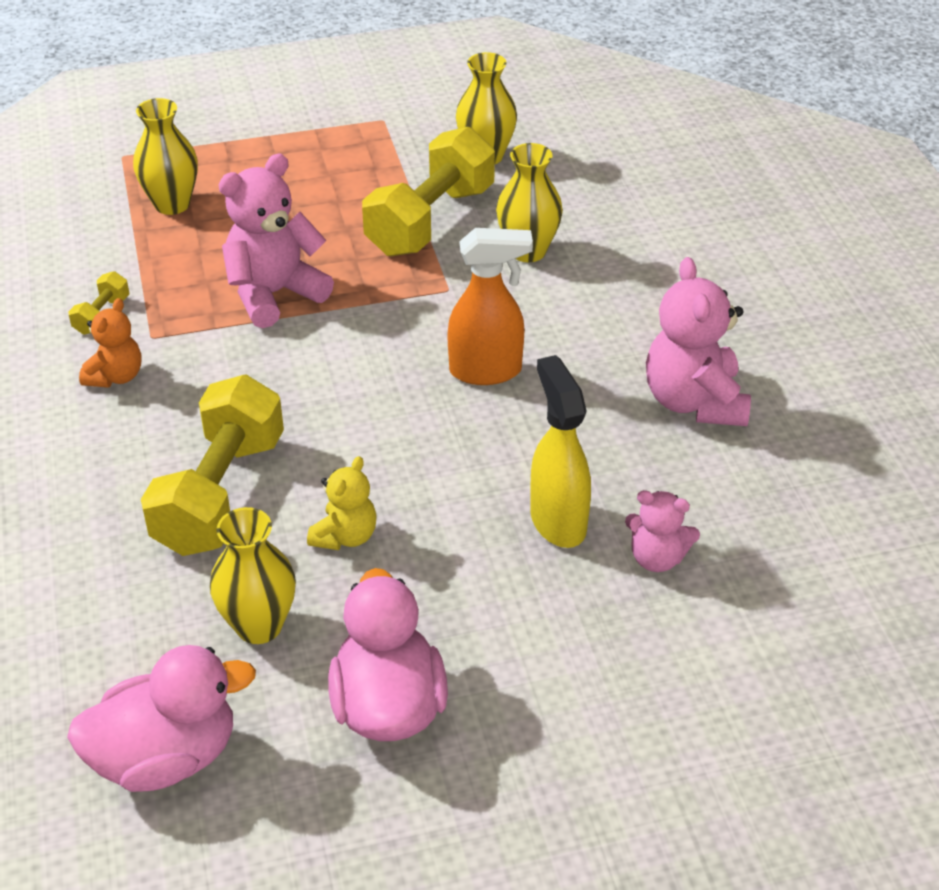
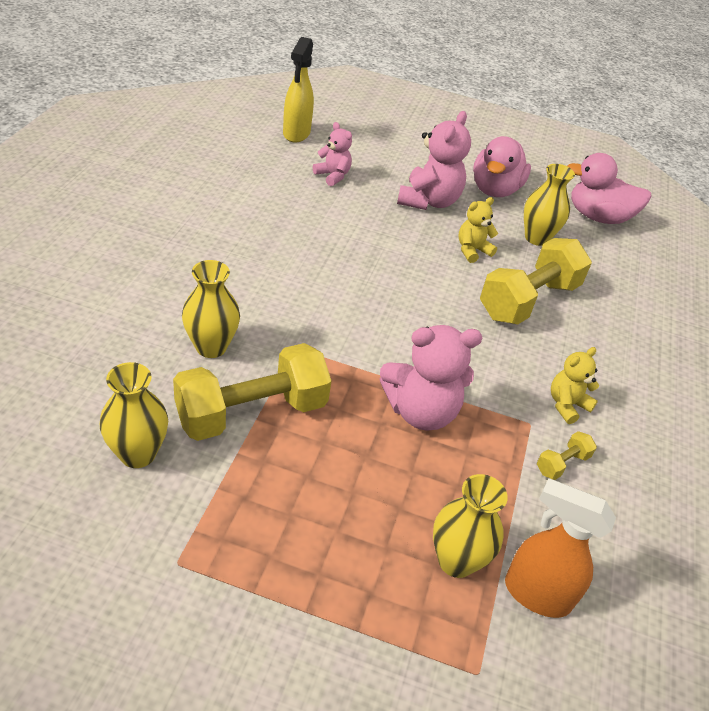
camera: 155 degrees left, 0 degrees up
(115, 376) = (567, 405): orange teddy bear -> yellow teddy bear
(486, 371) = (325, 286): orange spray bottle -> orange spray bottle (535, 594)
(557, 521) = (362, 207): yellow spray bottle -> yellow spray bottle (296, 134)
(694, 401) = (232, 216): pink teddy bear -> pink teddy bear (428, 201)

